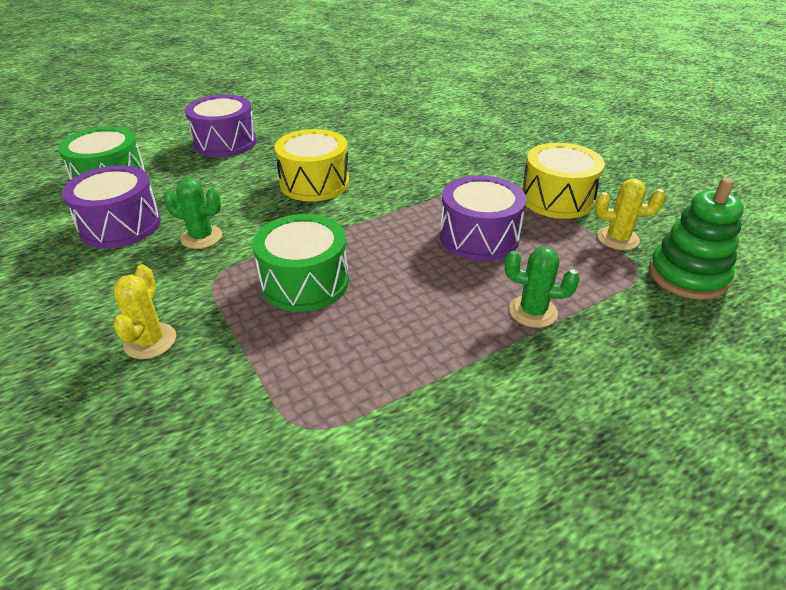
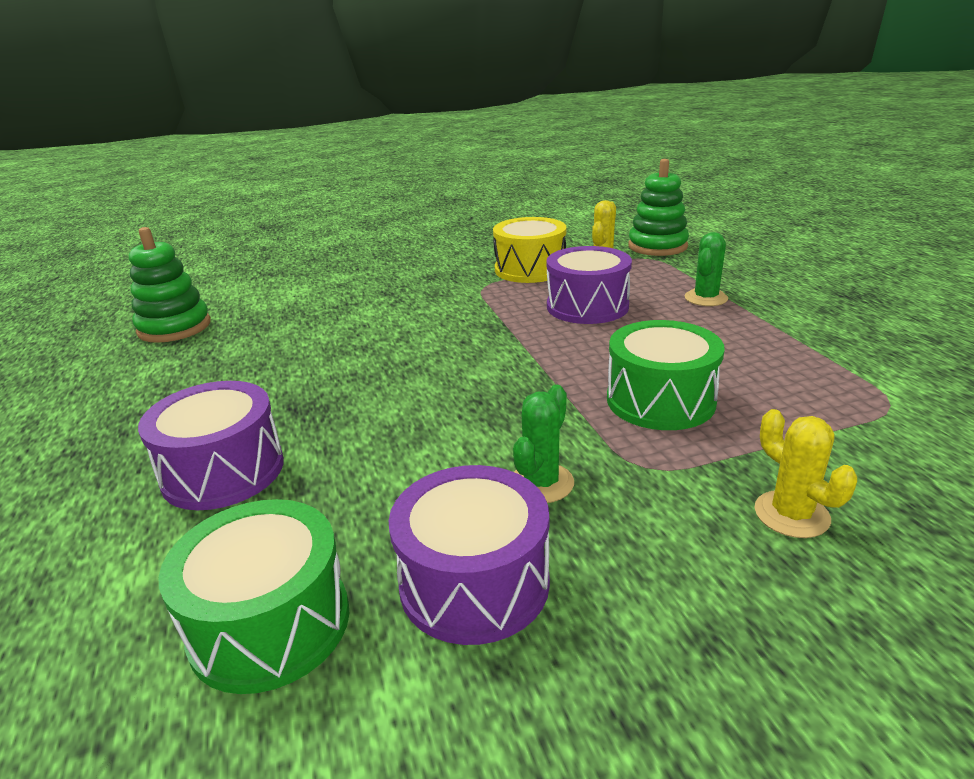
camera: 75 degrees left, 10 degrees down
(150, 341) = (791, 514): yellow cactus -> yellow cactus turned 45 degrees clockwise
(314, 183) = (426, 389): yellow drum -> none
(385, 89) = (174, 327): none -> green stacking toy

